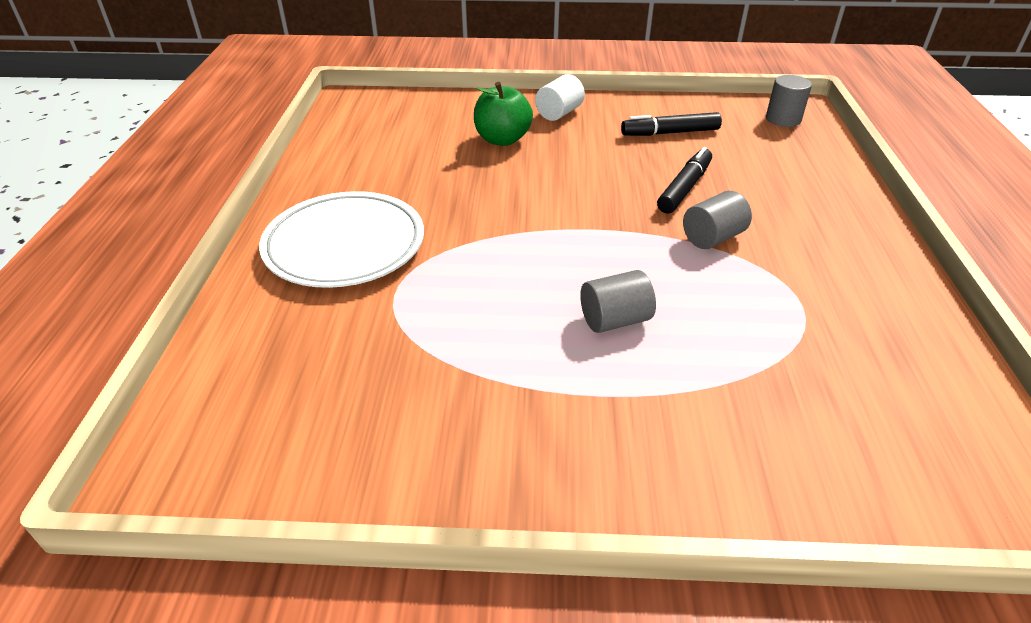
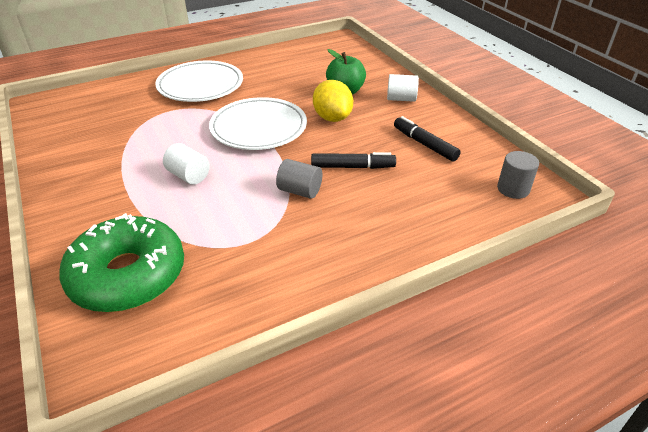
camera: 60 degrees right, 0 degrees up
(534, 227) = (258, 128): none -> white plate
(560, 167) = (332, 118): none -> yellow lemon
(615, 320) = (188, 176): grey cylinder -> white cylinder
(837, 434) = (128, 275): none -> green donut

